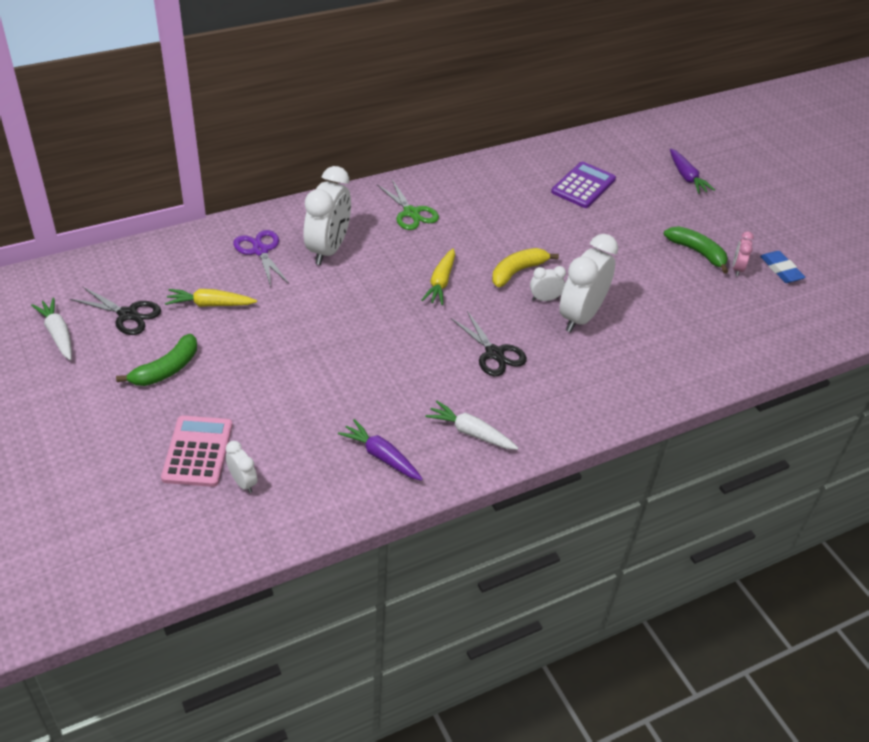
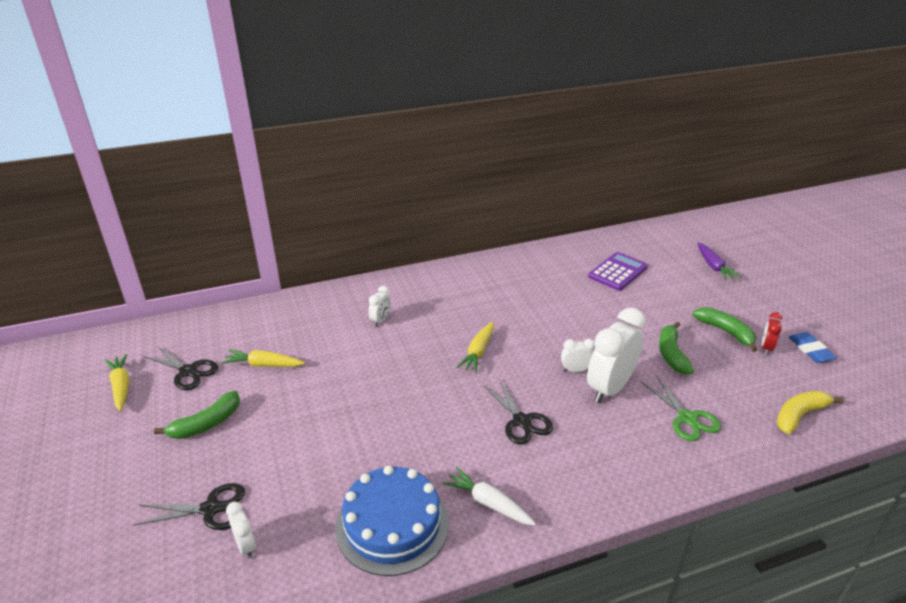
camera: 10 degrees right, 10 degrees down
(58, 334) = (121, 386): white carrot -> yellow carrot
(197, 451) = (210, 509): pink calculator -> black scissors
(260, 251) = (320, 319): purple scissors -> none
(328, 249) = (380, 320): white clock -> white clock, size x0.47
(381, 456) = (392, 524): purple carrot -> blue cake
(411, 213) = (460, 291): green scissors -> green scissors (687, 418)
(517, 271) = (551, 344): yellow banana -> yellow banana (799, 415)
(642, 278) = (671, 354): none -> green banana
(737, 268) = (766, 348): pink clock -> red clock

